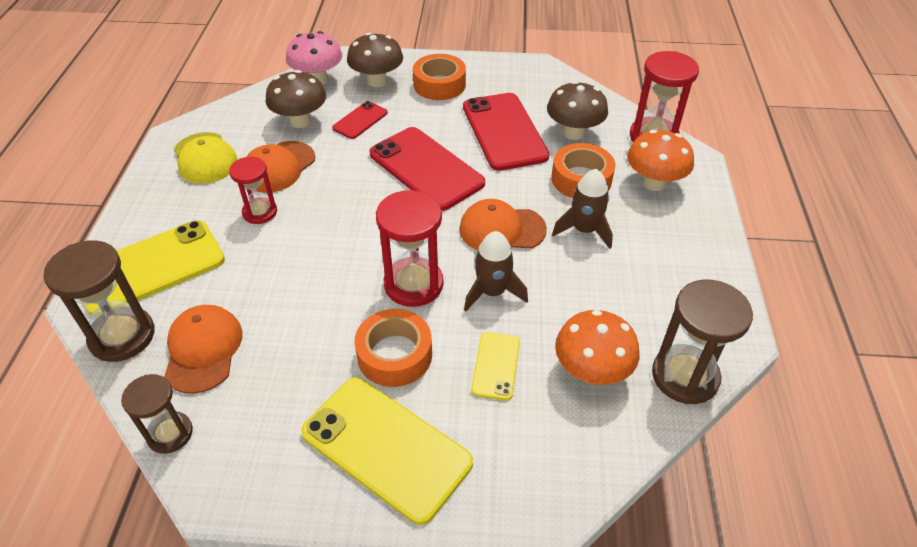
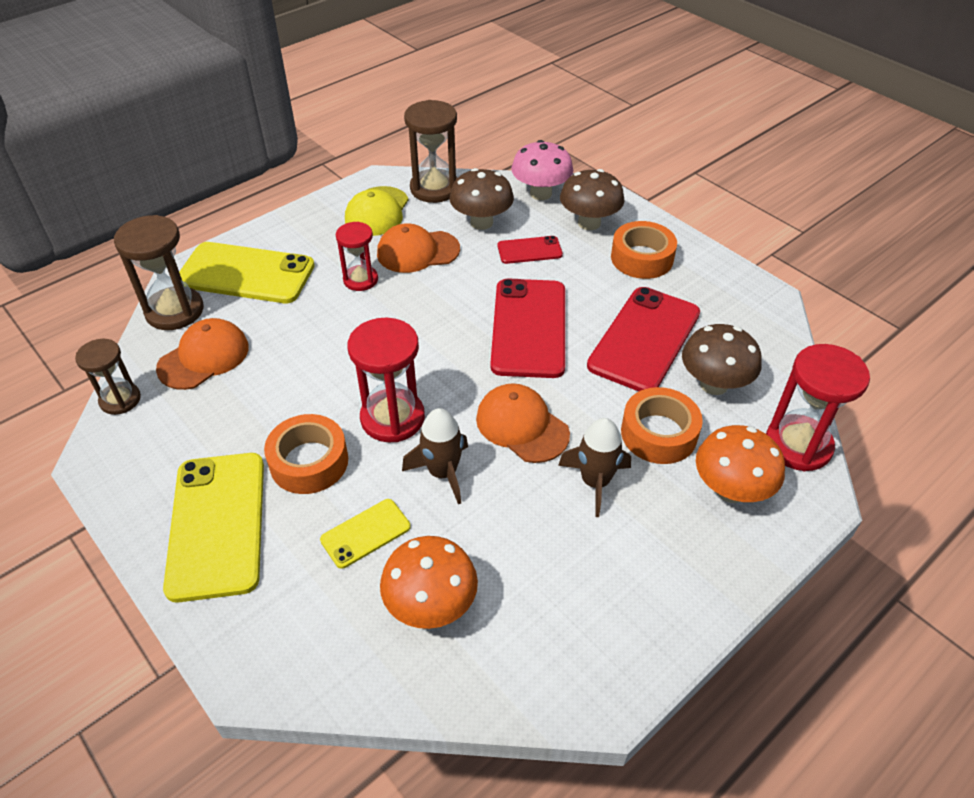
camera: 45 degrees right, 0 degrees up
(685, 376) = (503, 684): brown hourglass -> brown hourglass (434, 188)

